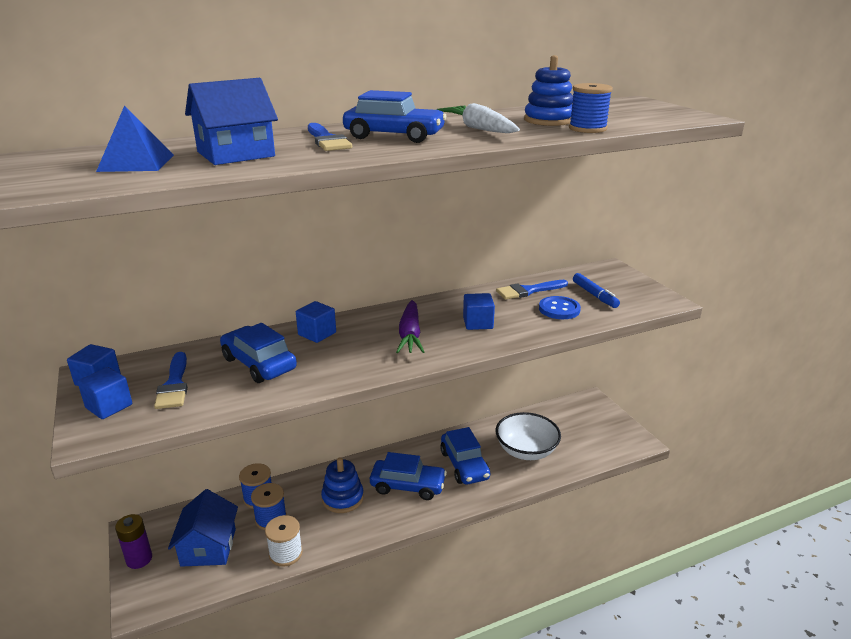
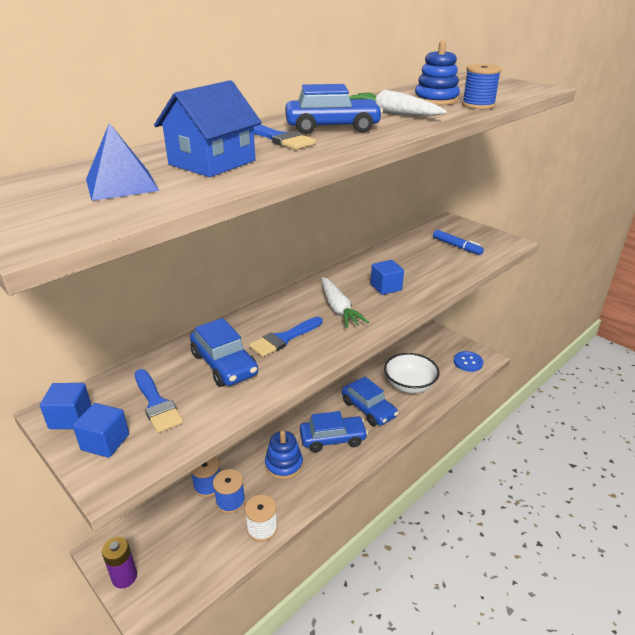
camera: 20 degrees left, 5 degrees up
(208, 547) = (187, 544): blue house -> none
(259, 364) = (224, 364): blue car -> blue car turned 150 degrees counterclockwise
(317, 334) = (256, 324): blue cube -> none
(410, 335) = (338, 309): purple carrot -> white carrot
(528, 291) = (404, 251): blue brush -> blue brush (284, 338)
(559, 309) = (439, 263): blue button -> blue button (468, 362)

